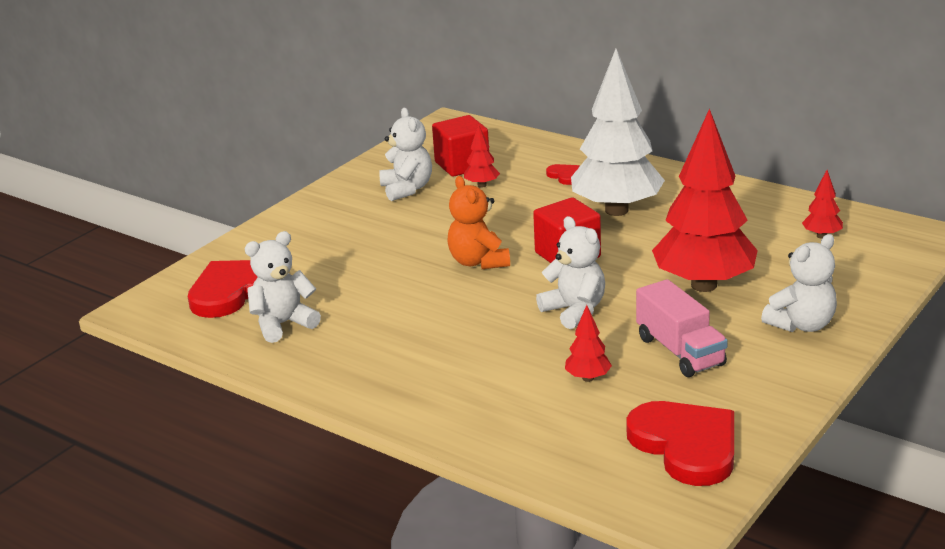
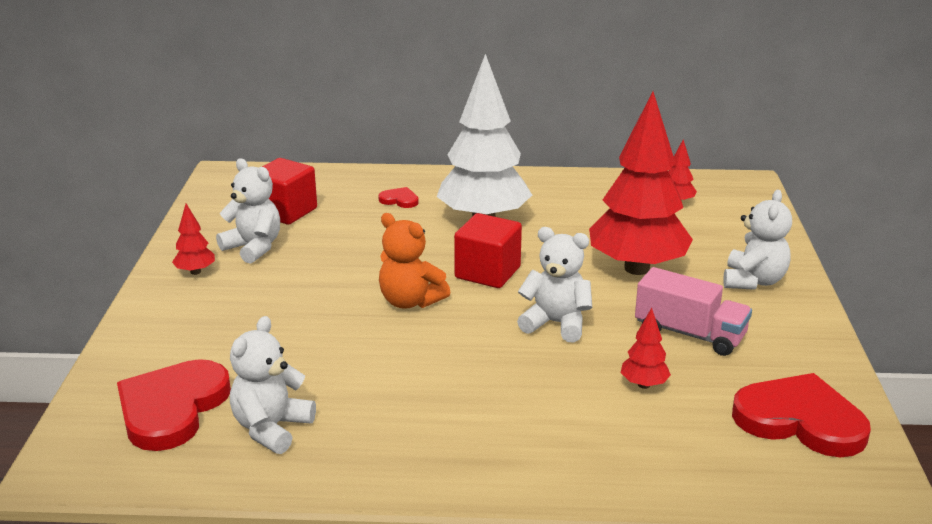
camera: 35 degrees left, 0 degrees up
(482, 185) = (328, 226): red tree -> red tree (195, 272)

